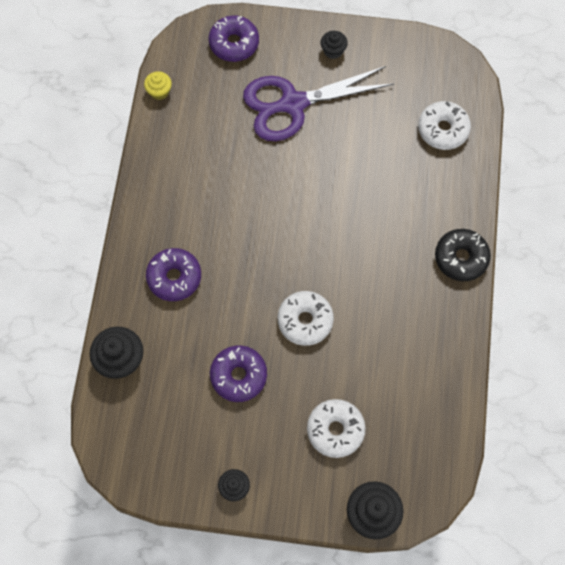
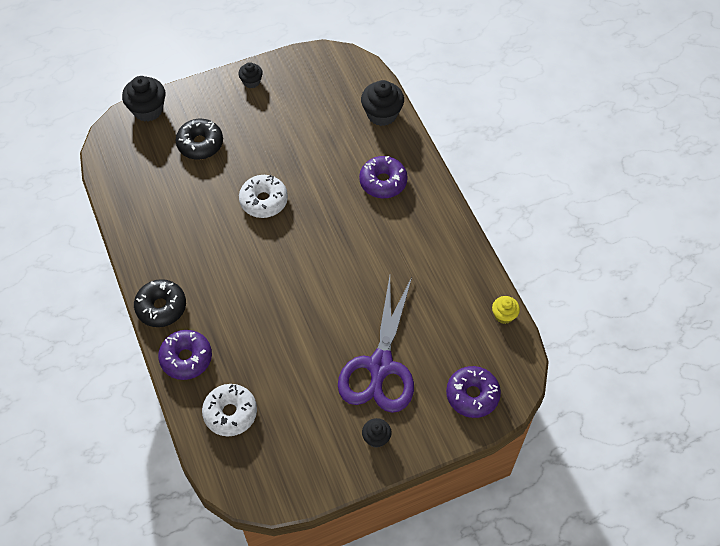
camera: 150 degrees right, 10 degrees down
(238, 375) = (291, 143): purple donut -> purple donut (186, 358)
(293, 104) = (380, 366): purple scissors -> purple scissors turned 150 degrees clockwise
(335, 430) = (200, 144): white donut -> black donut

